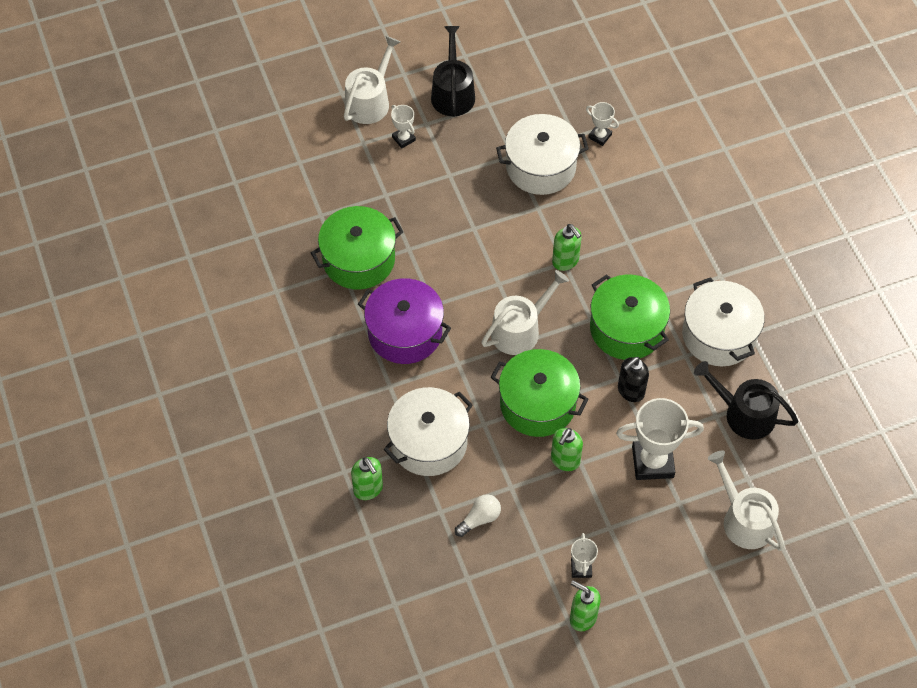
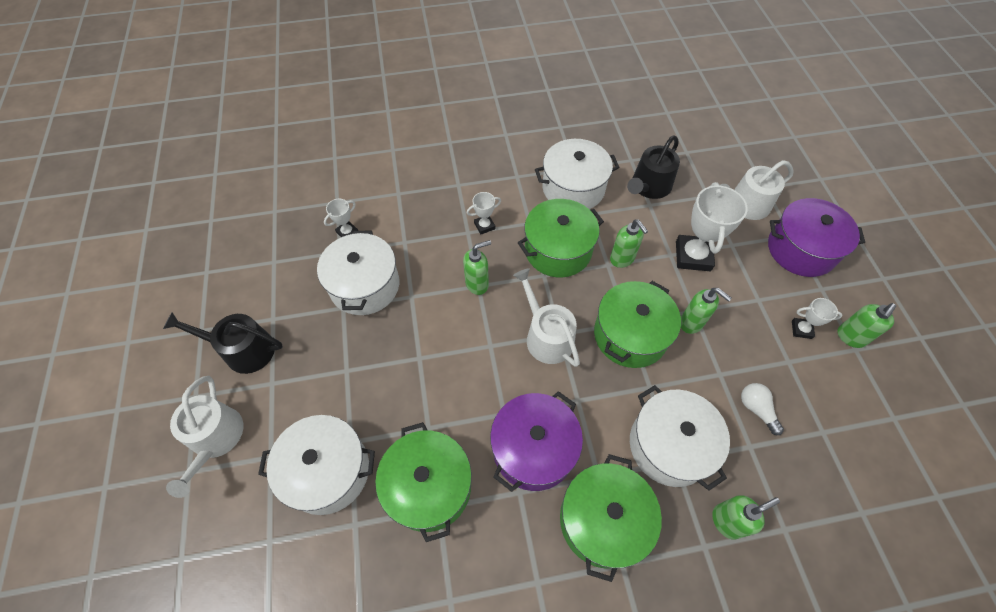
camera: 80 degrees left, 0 degrees up
(353, 392) = (603, 520): none -> green pot
(359, 185) = (328, 471): none -> white pot
(370, 101) = (215, 439): white watering can -> white watering can turned 135 degrees counterclockwise
(403, 139) = (282, 410): white trophy -> white trophy (484, 226)
(630, 391) = (622, 259): black soap dispenser -> green soap dispenser
(692, 577) = (801, 249): none -> purple pot

